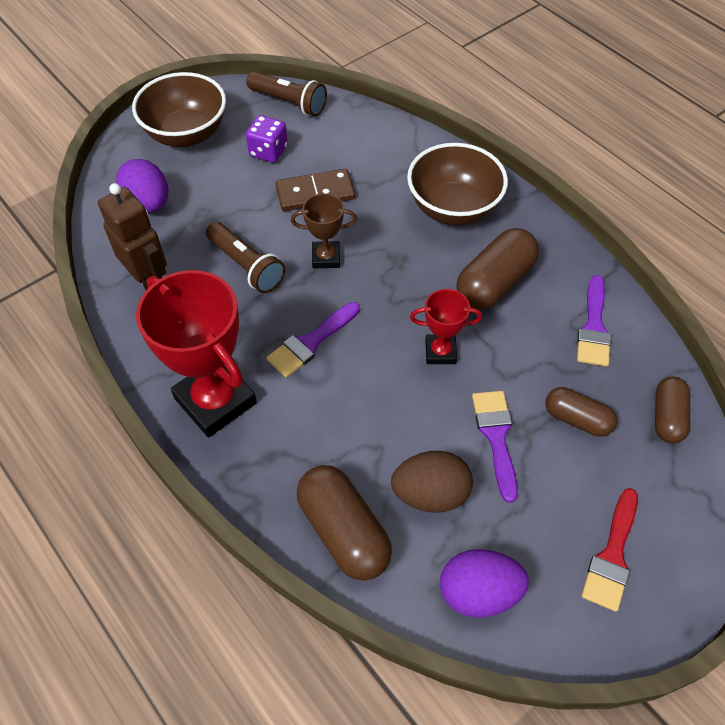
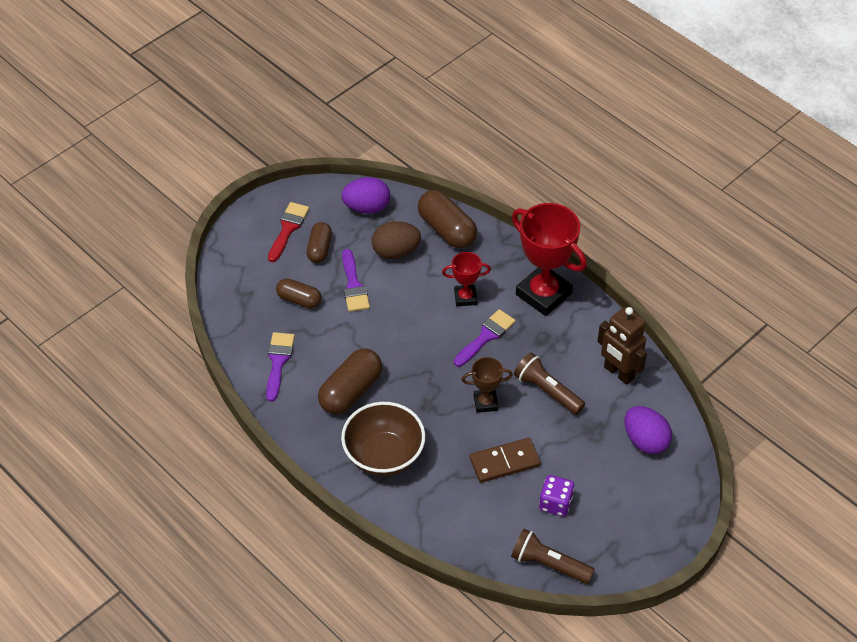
camera: 175 degrees right, 5 degrees down
(186, 134) = (637, 517): brown bowl -> none
(440, 352) = (392, 336): red trophy -> red trophy (465, 297)
(667, 417) = (238, 305): brown capsule -> brown capsule (319, 249)

